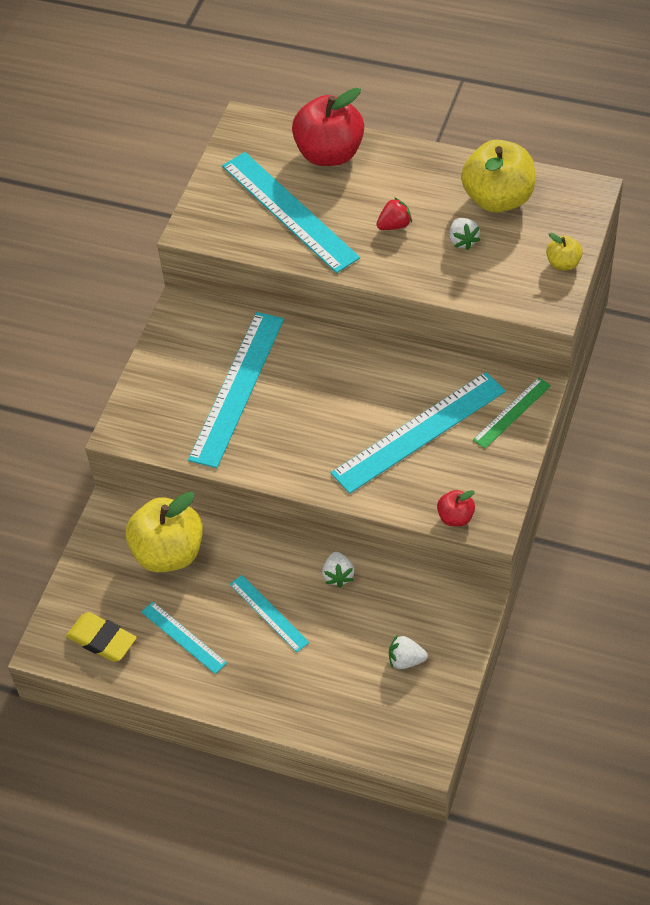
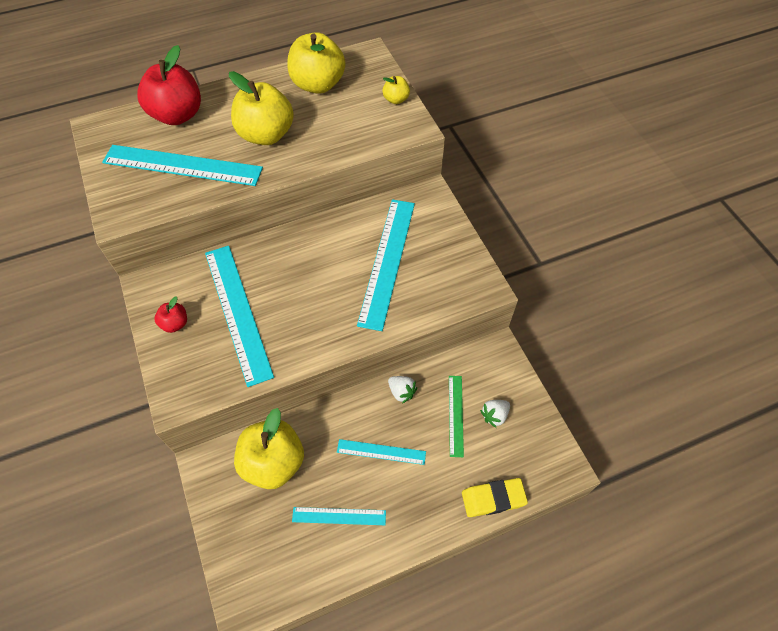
camera: 45 degrees left, 5 degrees up
(102, 640) = (281, 567): yellow eraser -> yellow eraser (493, 498)
(394, 225) = (266, 135): red strawberry -> yellow apple
(455, 517) = (462, 299): red apple -> red apple (175, 324)
(463, 241) = (321, 120): white strawberry -> none
(512, 413) = (430, 214): green ruler -> green ruler (455, 415)

